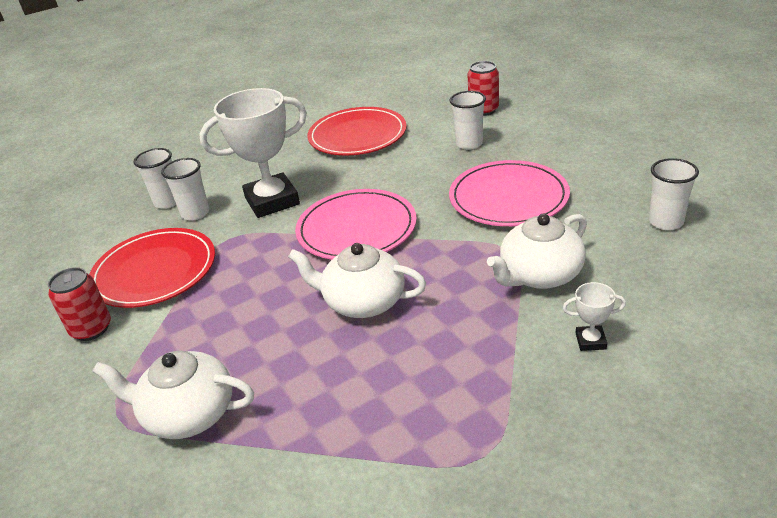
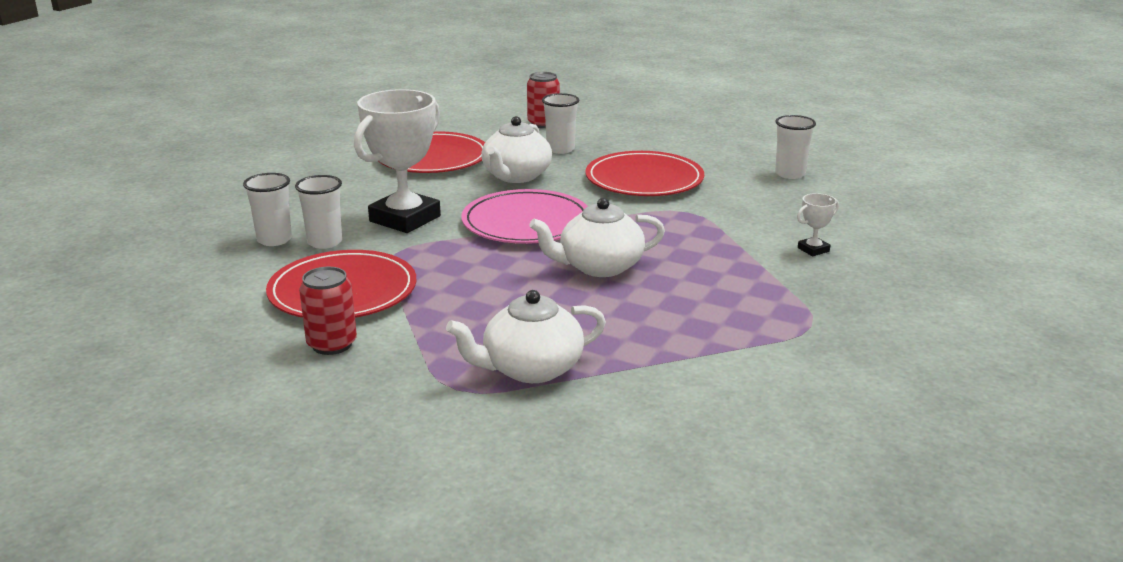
camera: 35 degrees left, 10 degrees down
(508, 197) = (644, 179): pink plate -> red plate
(539, 275) = (730, 221): white teapot -> white teapot (516, 176)

